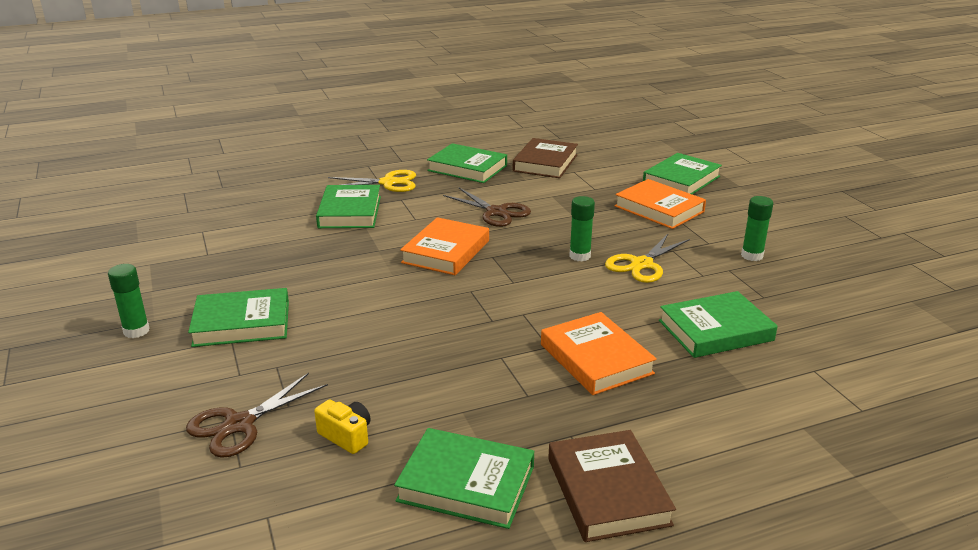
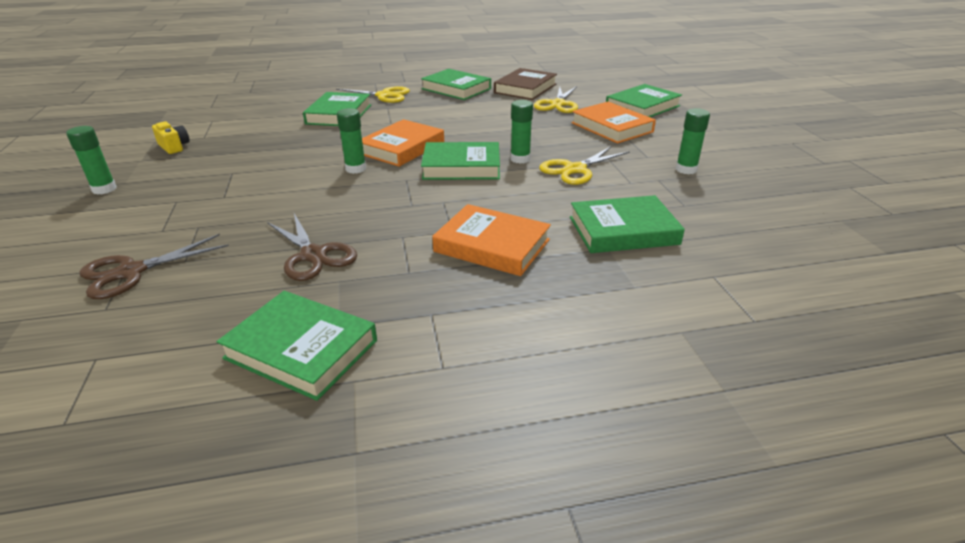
camera: 10 degrees right, 5 degrees up
(242, 323) = (193, 190): green book -> green book (461, 166)
(346, 436) = (217, 292): yellow camera -> yellow camera (174, 147)
(409, 282) = (355, 169): none -> green glue stick
(496, 212) = (463, 121): brown scissors -> brown scissors (313, 255)
(590, 182) = (558, 104): none -> yellow scissors
(596, 359) = (492, 246): orange book -> orange book turned 45 degrees counterclockwise
(607, 491) = (440, 374): brown book -> none

